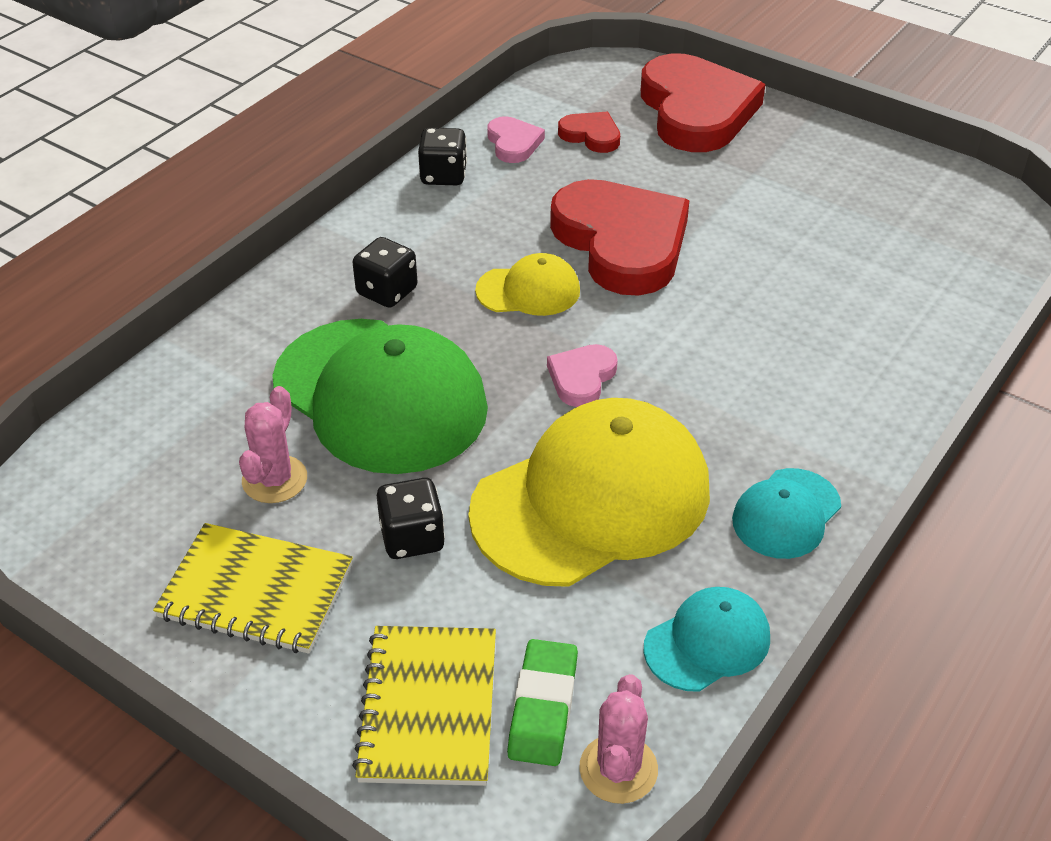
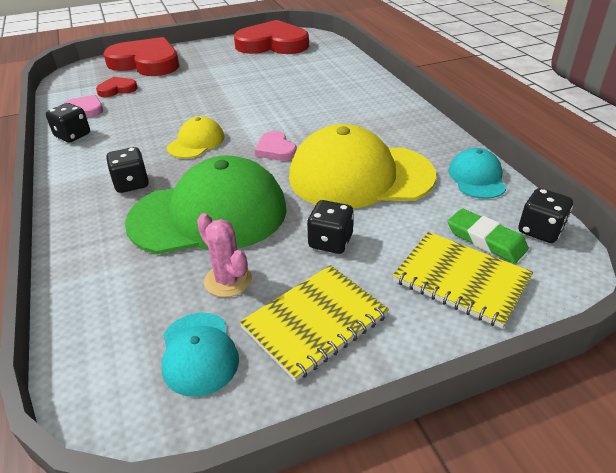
camera: 55 degrees left, 5 degrees down
(591, 500) = (360, 176): yellow cap -> yellow cap turned 90 degrees counterclockwise
(618, 769) = (540, 230): pink cactus -> black dice
(621, 242) = (201, 108): red heart -> red heart (272, 44)
(786, 514) = (416, 132): turquoise cap -> turquoise cap (199, 353)

